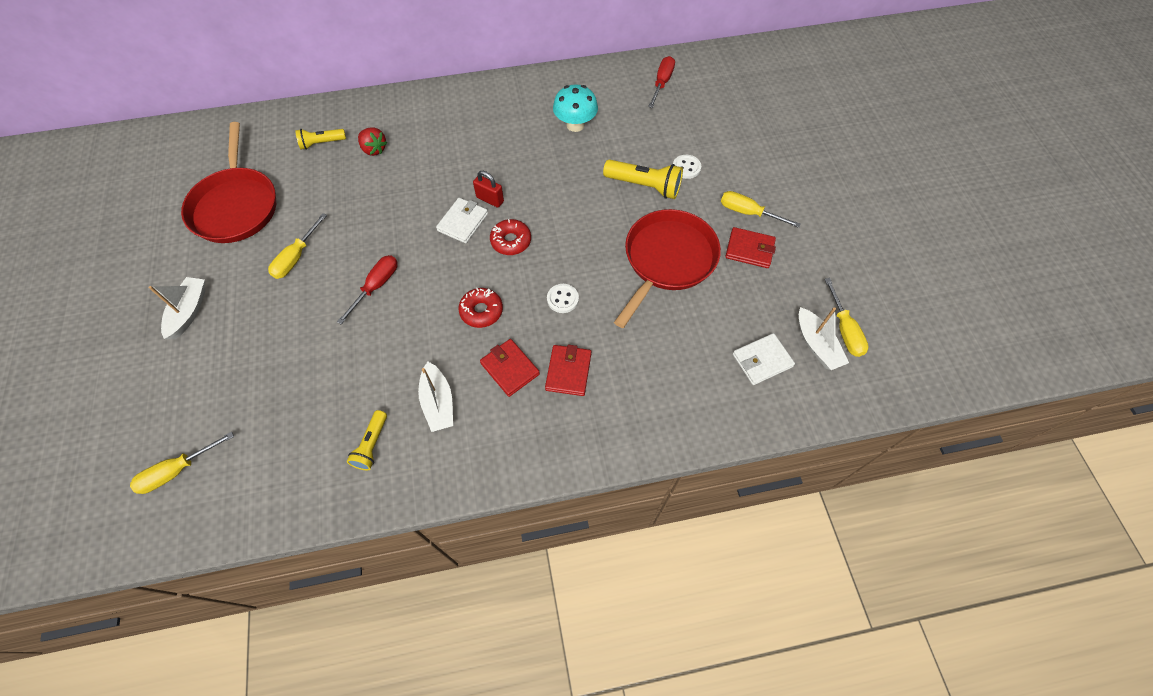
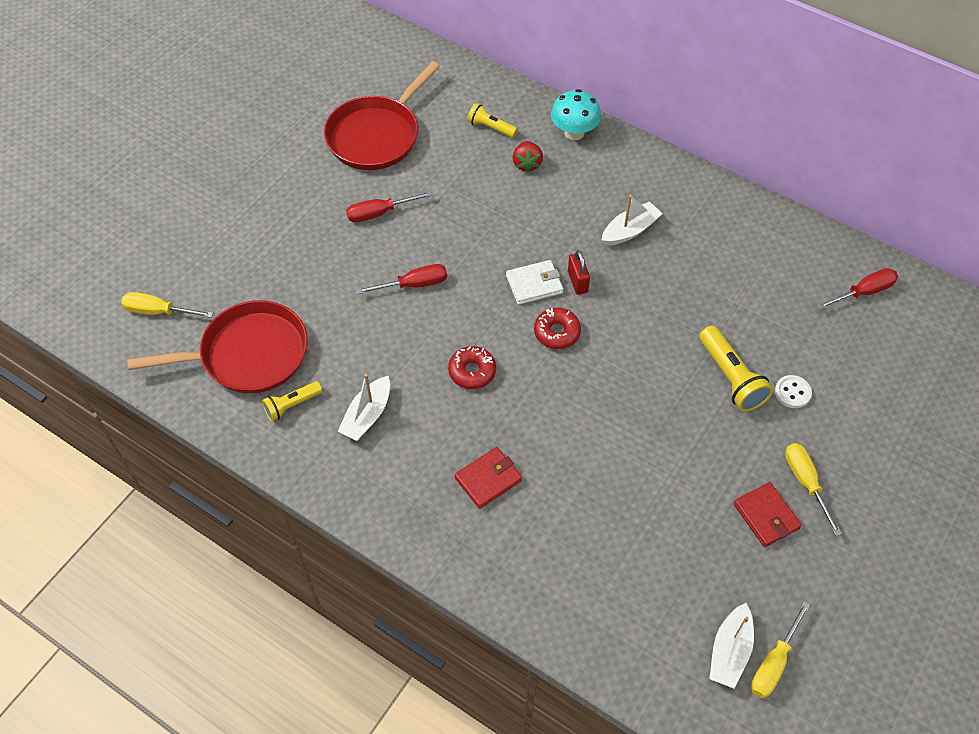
camera: 45 degrees right, 5 degrees down
(189, 312) = (268, 198): white boat -> white boat (630, 230)
(296, 257) = (379, 213): yellow screwdriver -> red screwdriver
(510, 369) = (445, 436): red wallet -> none
(562, 299) = (547, 417): white button -> none
(575, 125) = (728, 271): turquoise mushroom -> turquoise mushroom (574, 132)
(667, 260) = (676, 460): red pan -> red pan (249, 354)
(762, 360) = (662, 618): white wallet -> none

